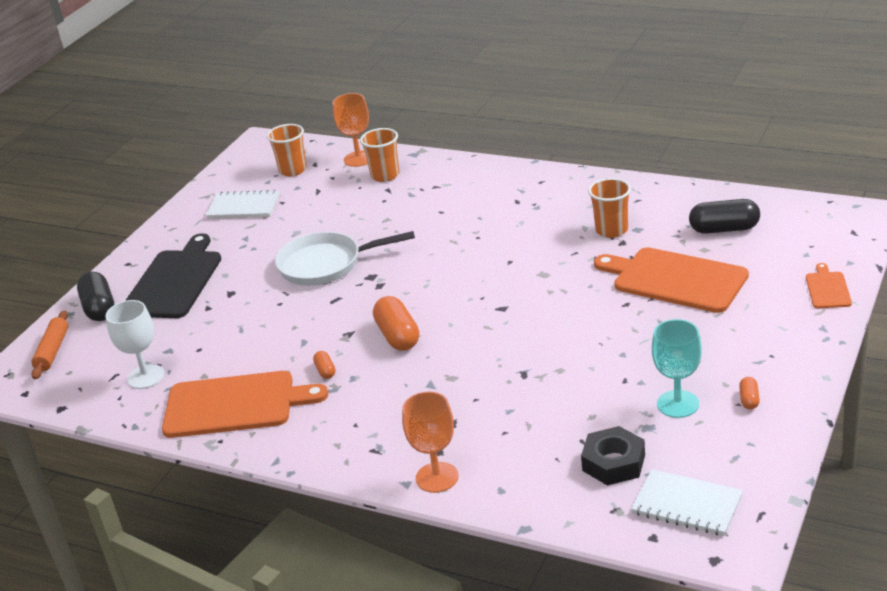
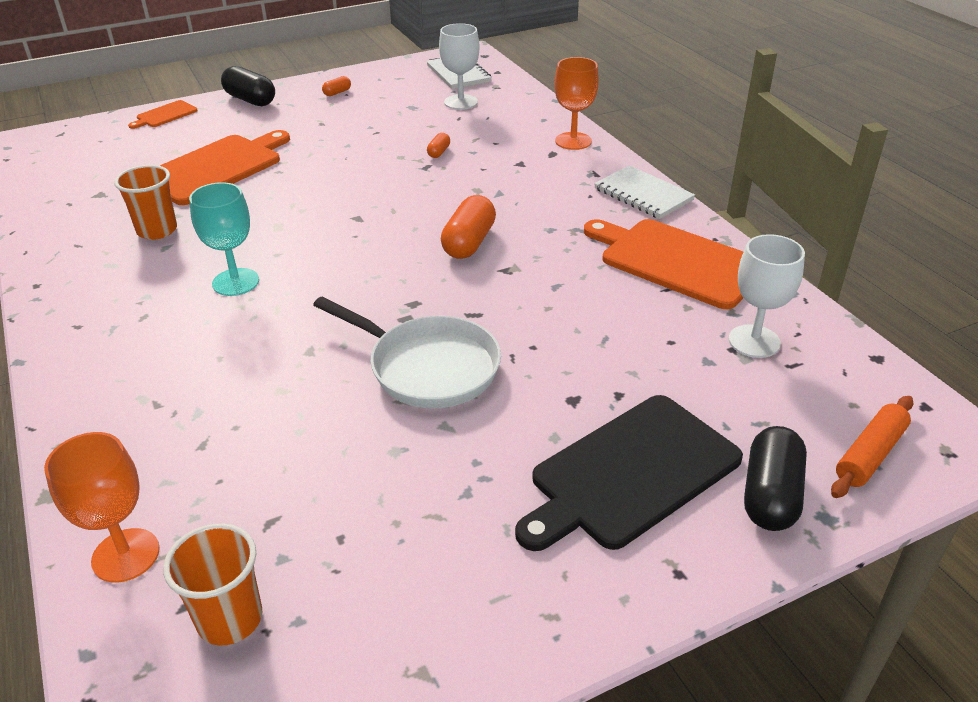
camera: 145 degrees left, 5 degrees up
(243, 207) = (400, 575): white notebook -> white notebook (643, 194)
(325, 371) = (566, 247): orange capsule -> orange capsule (439, 152)
(385, 175) = (161, 478): orange cup -> none
(613, 463) = (461, 102): black nut -> white goblet
(675, 279) = (216, 168): orange cutting board -> orange cutting board turned 120 degrees counterclockwise
(678, 404) = (375, 108): turquoise goblet -> turquoise goblet (235, 282)
(724, 229) = (103, 181): black capsule -> black capsule (250, 100)

